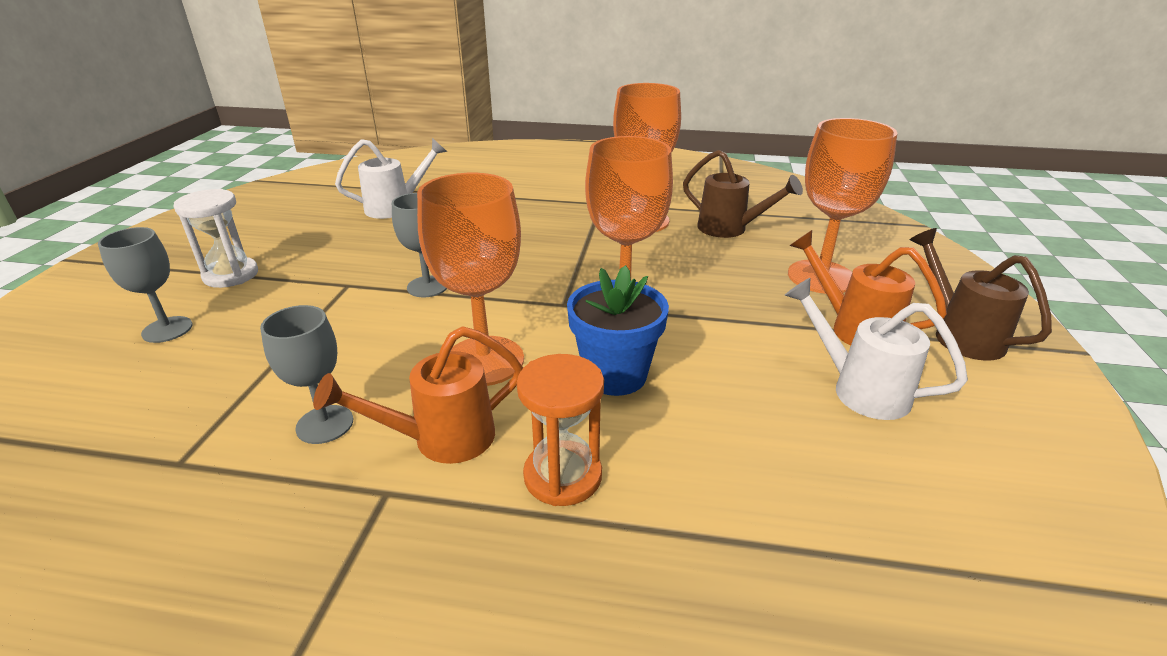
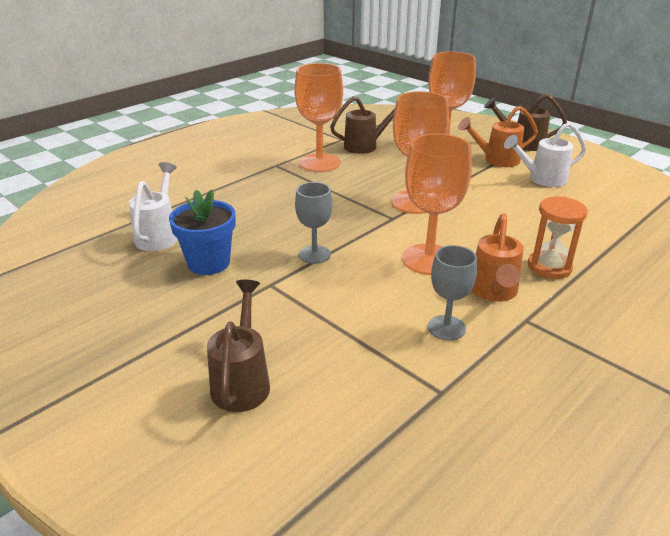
camera: 55 degrees left, 0 degrees up
(167, 329) = (242, 381): grey goblet -> brown watering can
(231, 275) = (179, 335): white hourglass -> none
(615, 375) = (479, 227): blue flower pot -> blue flower pot (209, 263)

